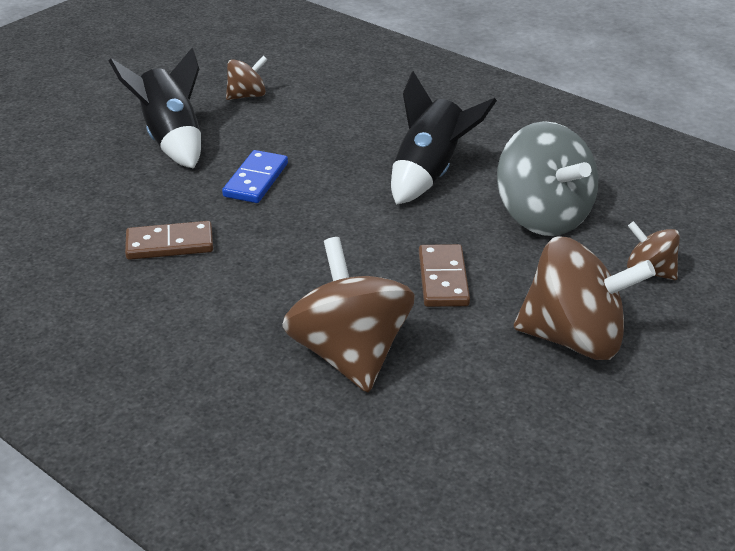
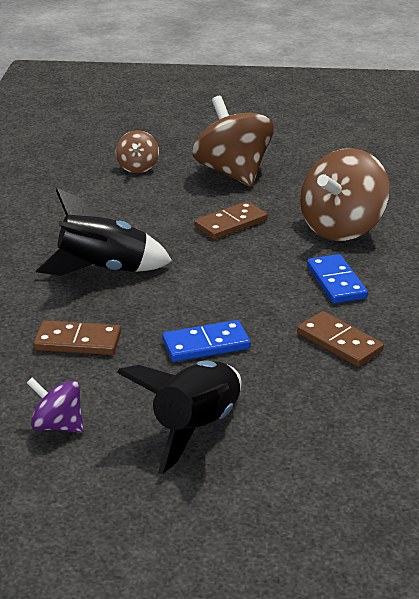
camera: 125 degrees left, 5 degrees down
(247, 96) = (58, 425): brown spinning top -> purple spinning top
(255, 291) = (336, 282): none -> blue domino
(333, 129) = (78, 341): none -> brown domino
(542, 216) = (114, 212): grey spinning top -> none

